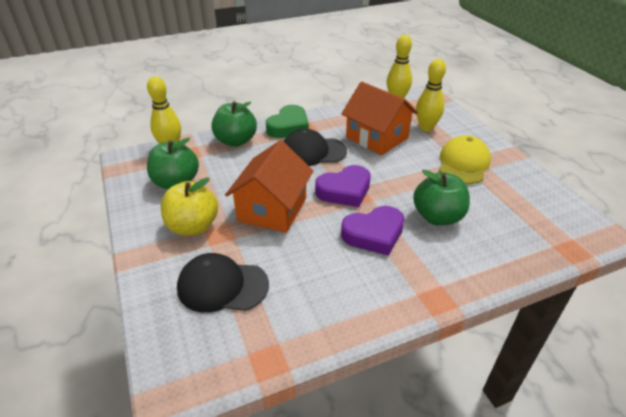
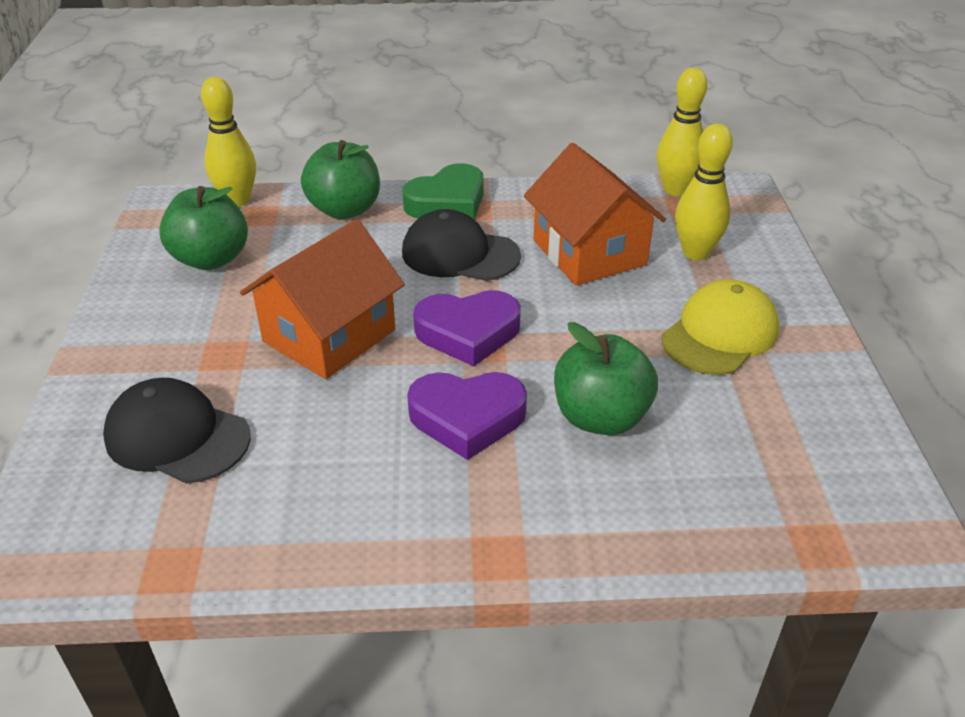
camera: 20 degrees right, 0 degrees up
(193, 226) = (192, 334): yellow apple -> none

